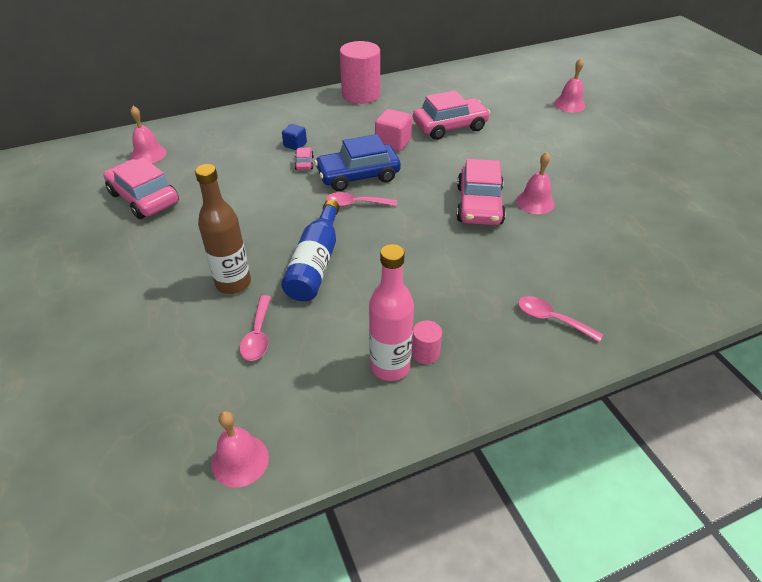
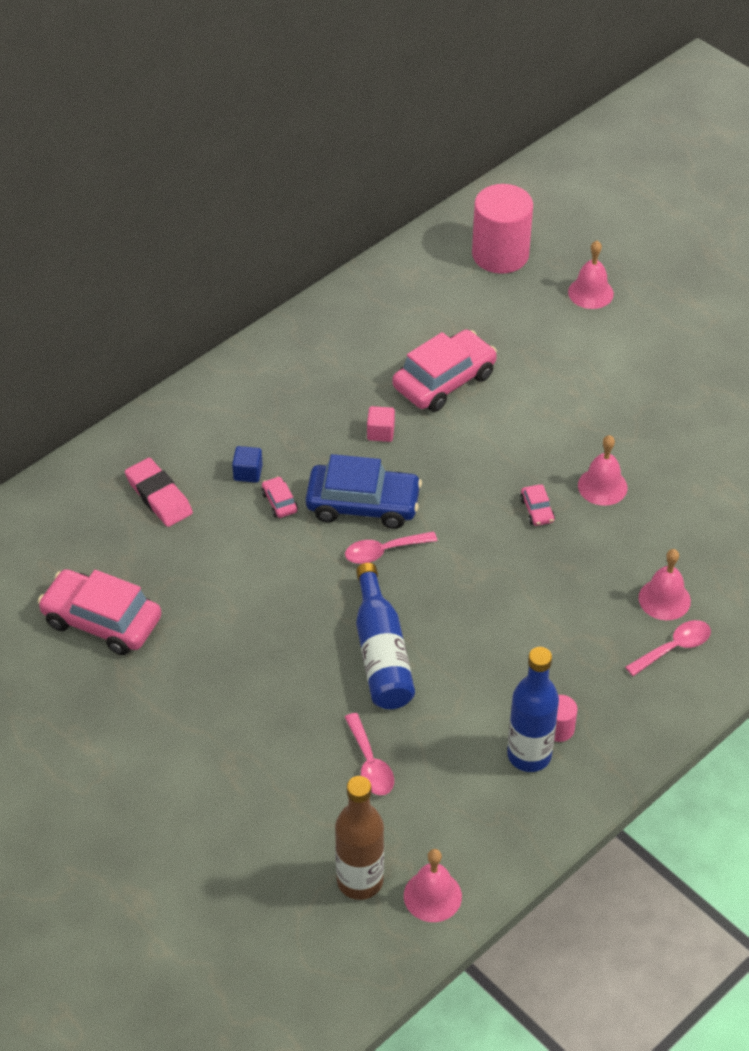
camera: 20 degrees left, 5 degrees up
(148, 154) = (51, 546): pink bell -> pink bell (664, 599)
(232, 144) = (159, 496): none -> pink eraser
(233, 283) = (301, 709): brown bottle -> brown bottle (360, 881)
(358, 176) = (363, 504): blue car -> blue car turned 135 degrees counterclockwise
(361, 94) = (288, 348): pink cylinder -> pink cylinder (500, 254)
(390, 366) = (529, 755): pink bottle -> blue bottle
(393, 143) = (380, 432): pink cube -> pink cube, size x0.62
(479, 205) = (537, 510): pink car -> pink car, size x0.43
(551, 319) = (674, 648): pink spoon -> pink spoon turned 135 degrees clockwise

